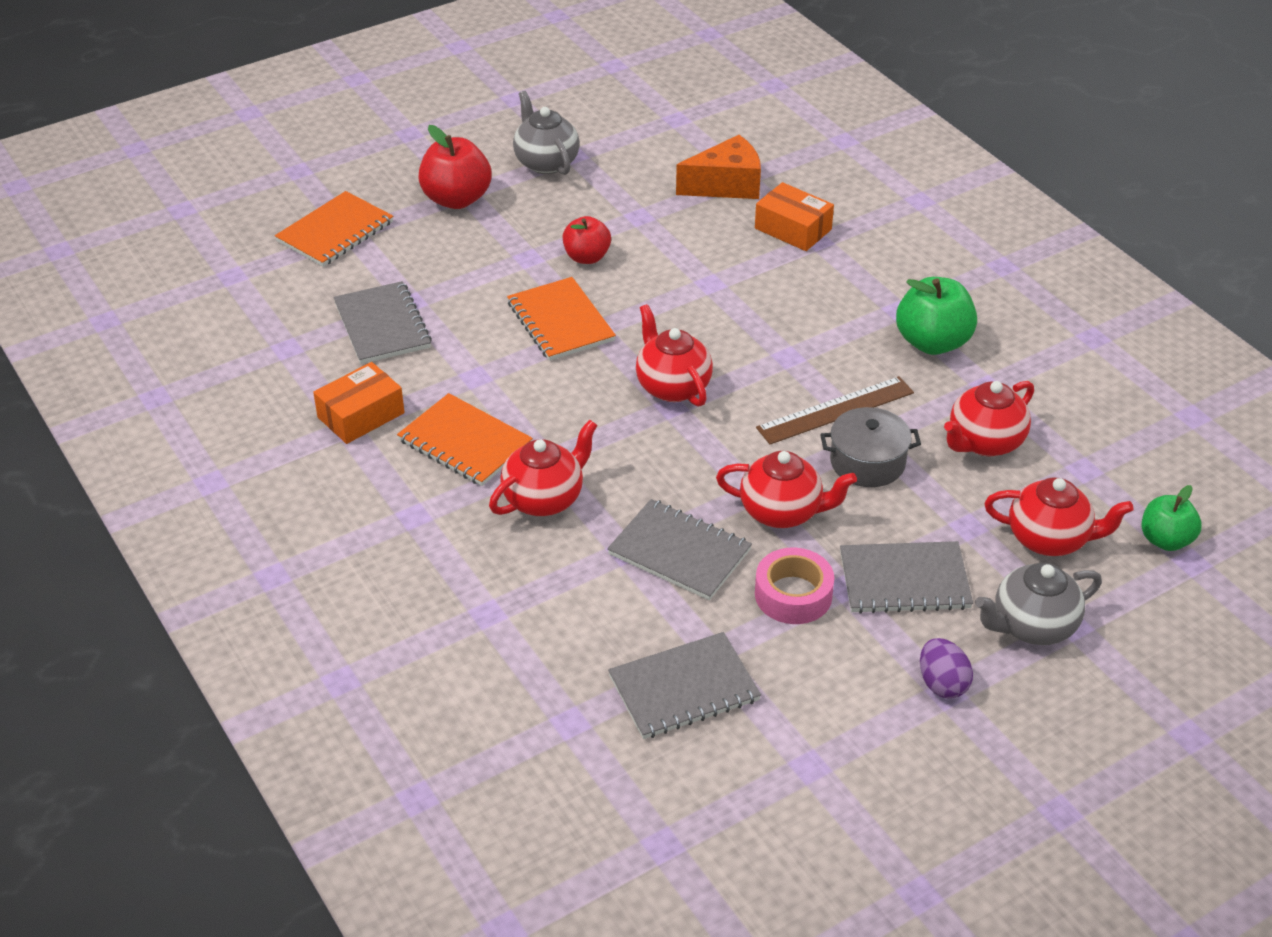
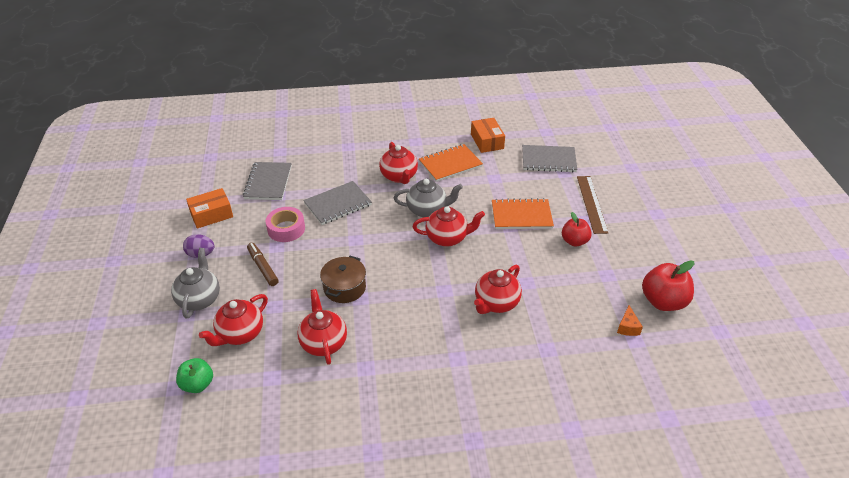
camera: 115 degrees right, 0 degrees up
(335, 232) = (635, 162): orange notebook -> none
(456, 199) = (651, 208): red apple -> red apple (663, 301)
(546, 162) = (680, 253): grey teapot -> grey teapot (427, 210)
(726, 185) = (627, 327): orange cheese -> orange cheese, size x0.51
(782, 512) = (335, 244): red teapot -> red teapot (496, 303)
(793, 229) = (565, 341): orange box -> orange box (211, 214)
(835, 410) = (390, 291): brown ruler -> brown ruler (591, 204)
(867, 462) = (344, 288): grey pot -> brown pot
(904, 580) = (263, 267): grey notebook -> brown marker
(932, 342) = (418, 360): green apple -> none

